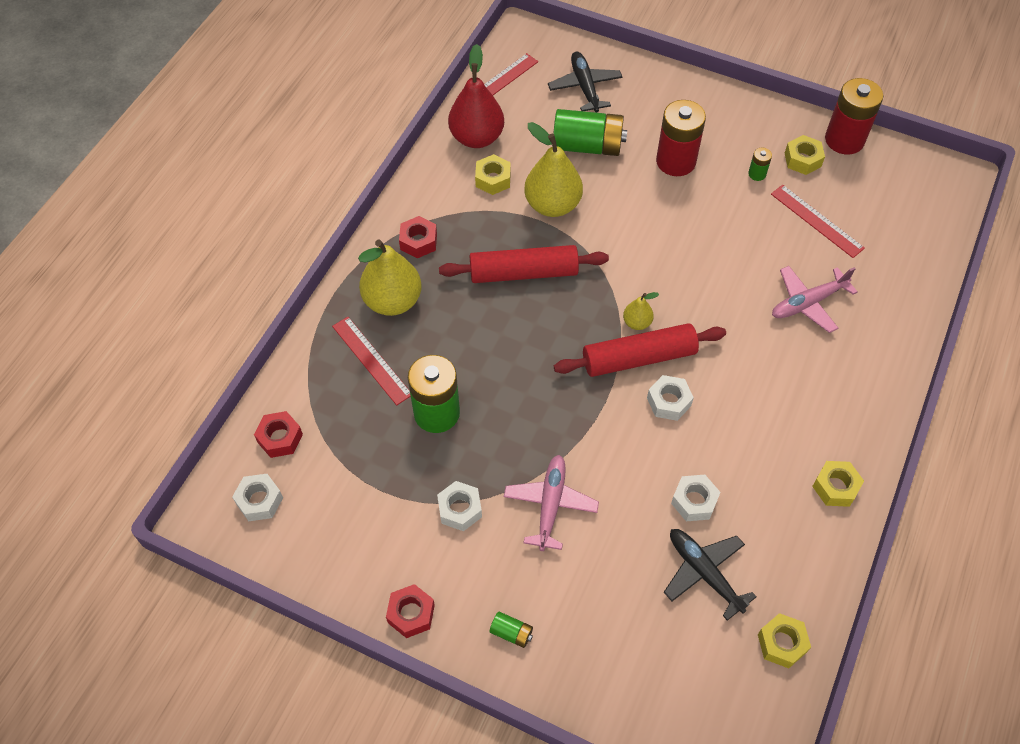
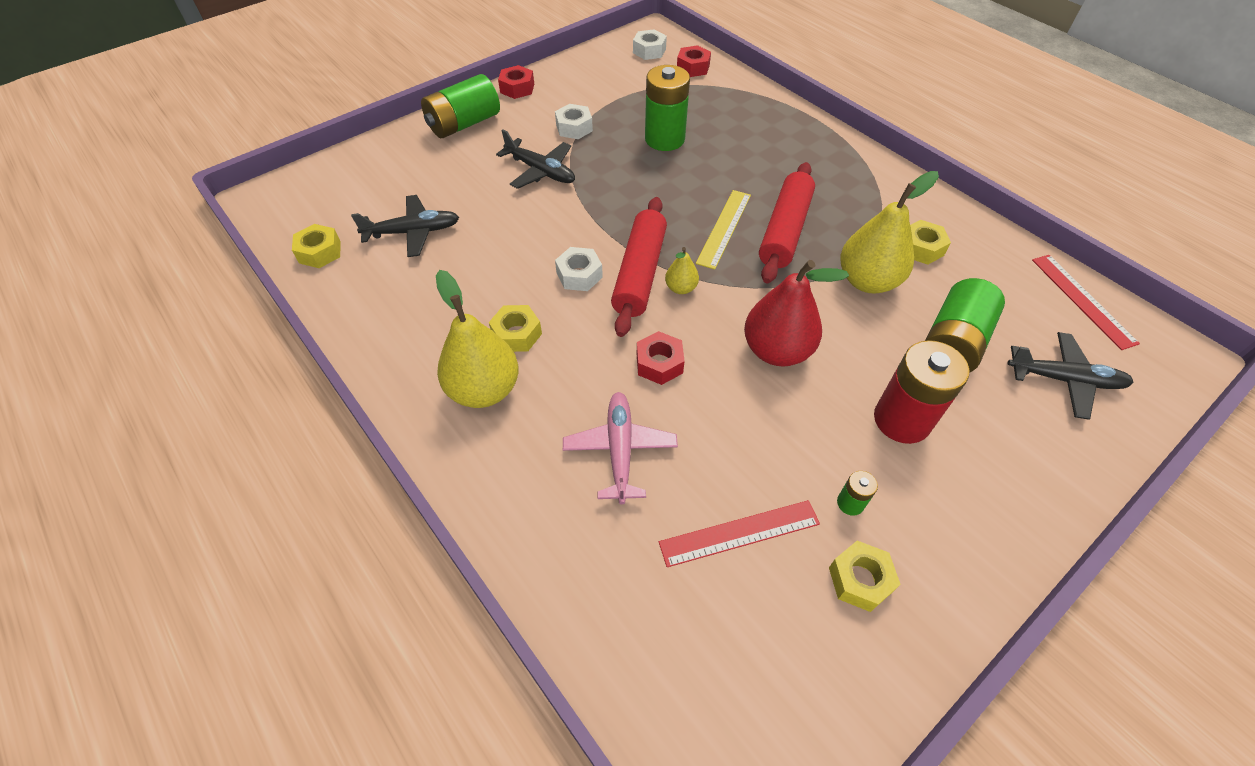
camera: 115 degrees right, 5 degrees down
(371, 360) = (736, 121): red ruler -> none
(393, 301) = (791, 145): yellow pear -> yellow pear (484, 389)
(418, 241) = (854, 177): red nut -> red nut (659, 363)
(476, 137) = (989, 255): red pear -> red pear (777, 350)
(511, 633) = (464, 124): green battery -> green battery, size x2.25
(545, 317) = (724, 228): none -> yellow ruler
(550, 505) = (540, 171): pink plane -> black plane
(694, 501) = (474, 251): white nut -> none
(835, 487) = (402, 356): yellow nut -> yellow nut (516, 334)
(844, 140) = (885, 671): red battery -> none

